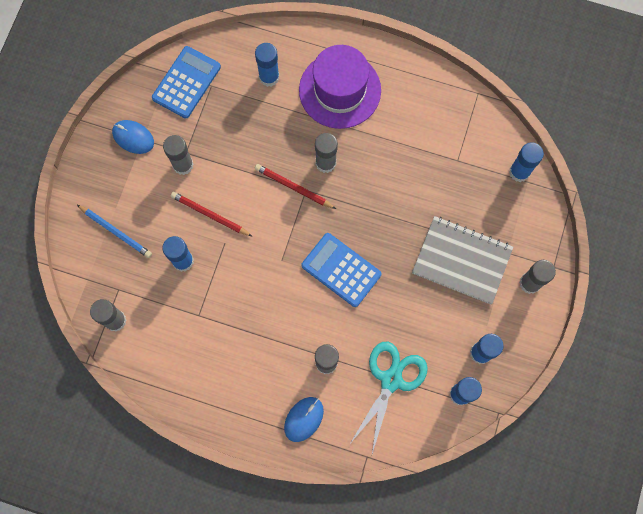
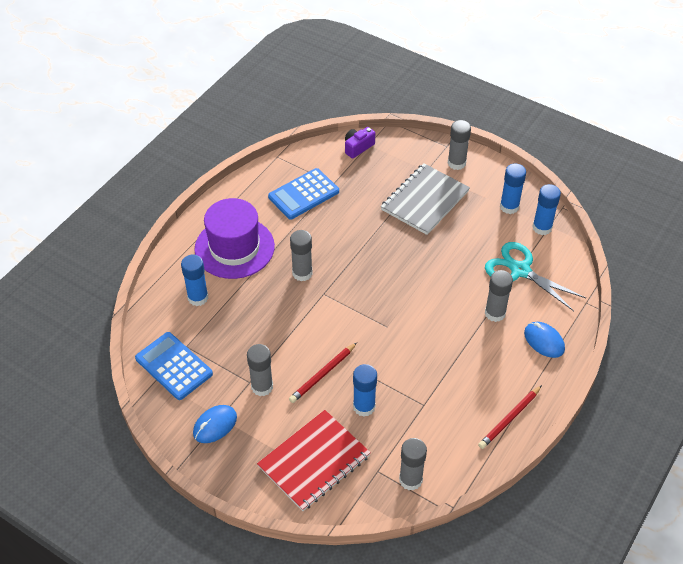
camera: 75 degrees left, 25 degrees down
(116, 232) = (314, 461): blue pencil -> red notebook
(293, 187) = (317, 302): red pencil -> red pencil (509, 419)
(341, 270) = (409, 284): blue calculator -> blue calculator (303, 194)
(519, 172) = (358, 147): blue glue stick -> purple camera

